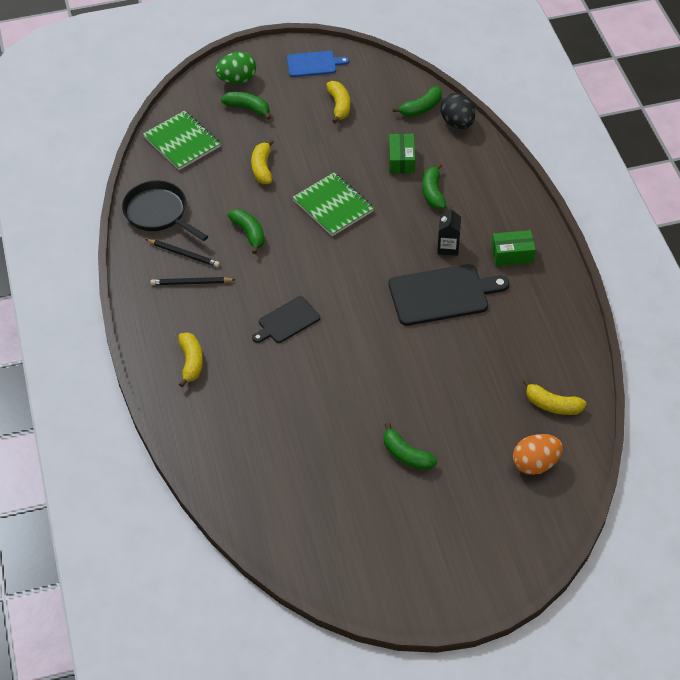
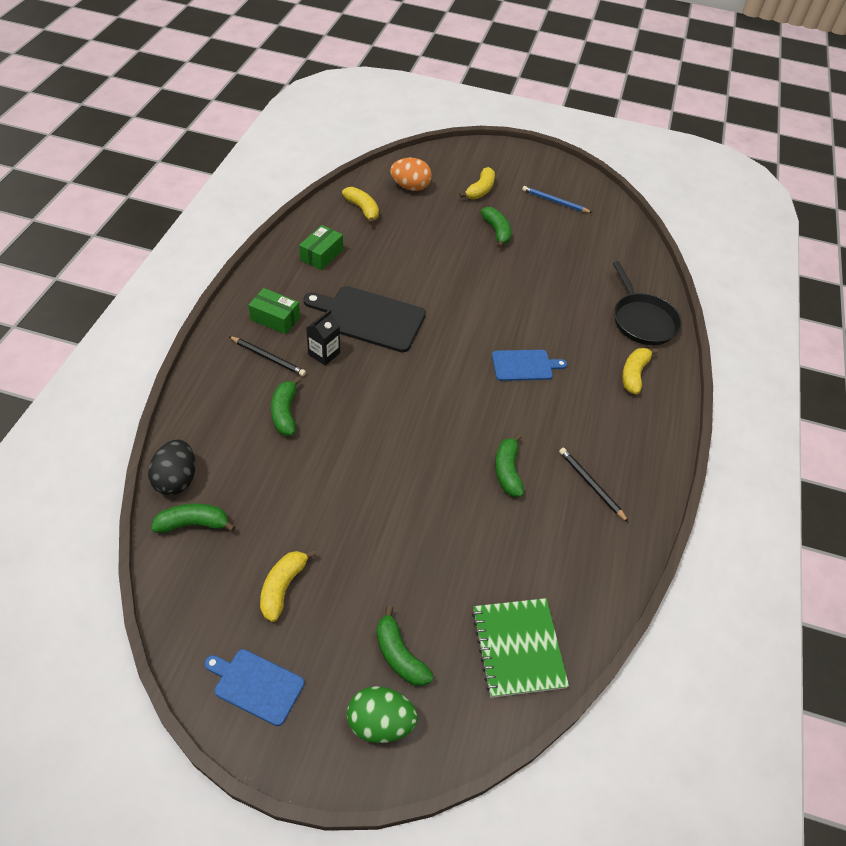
camera: 155 degrees left, 0 degrees up
(158, 213) = (597, 553): black pan -> black pan (642, 320)
(191, 283) = (598, 448): black pencil -> black pencil (268, 357)
(262, 168) = (441, 547): yellow banana -> yellow banana (480, 190)
(287, 321) = (524, 365): black cutting board -> blue cutting board
(333, 206) = (397, 454): green notebook -> none
(375, 537) = (555, 202): none -> blue pencil
(401, 160) = (280, 468): green box -> green box (321, 255)
(433, 193) = (285, 413): green banana -> green banana turned 150 degrees clockwise

